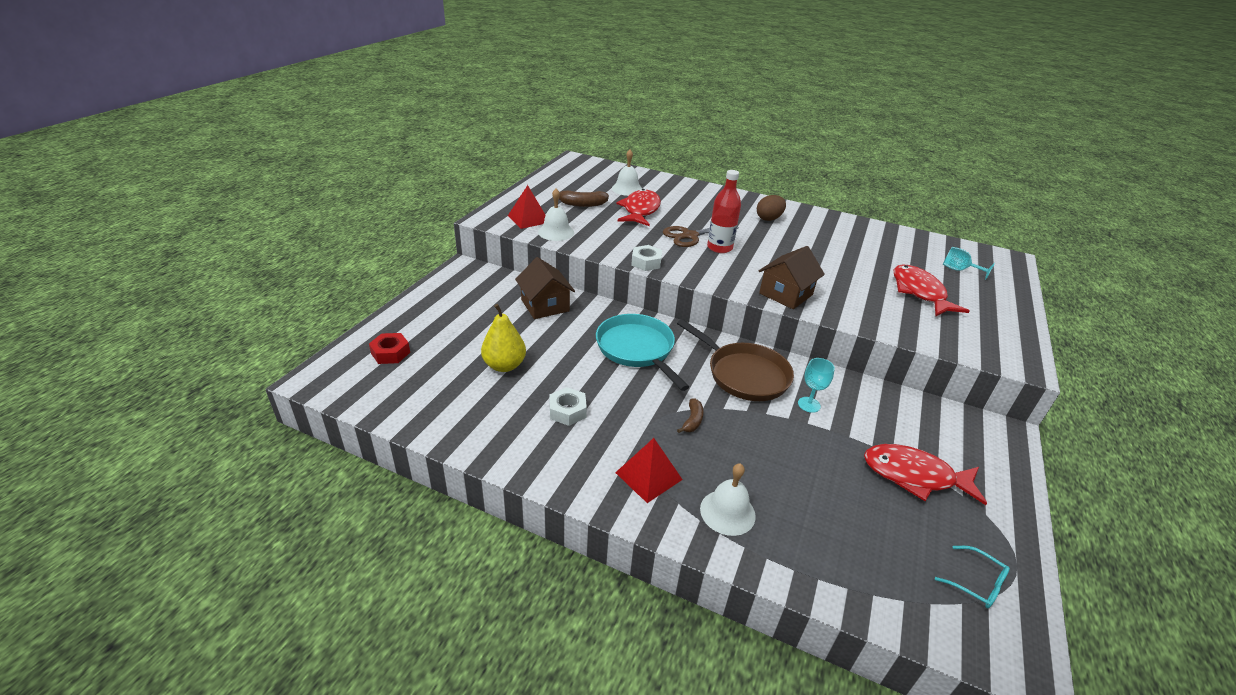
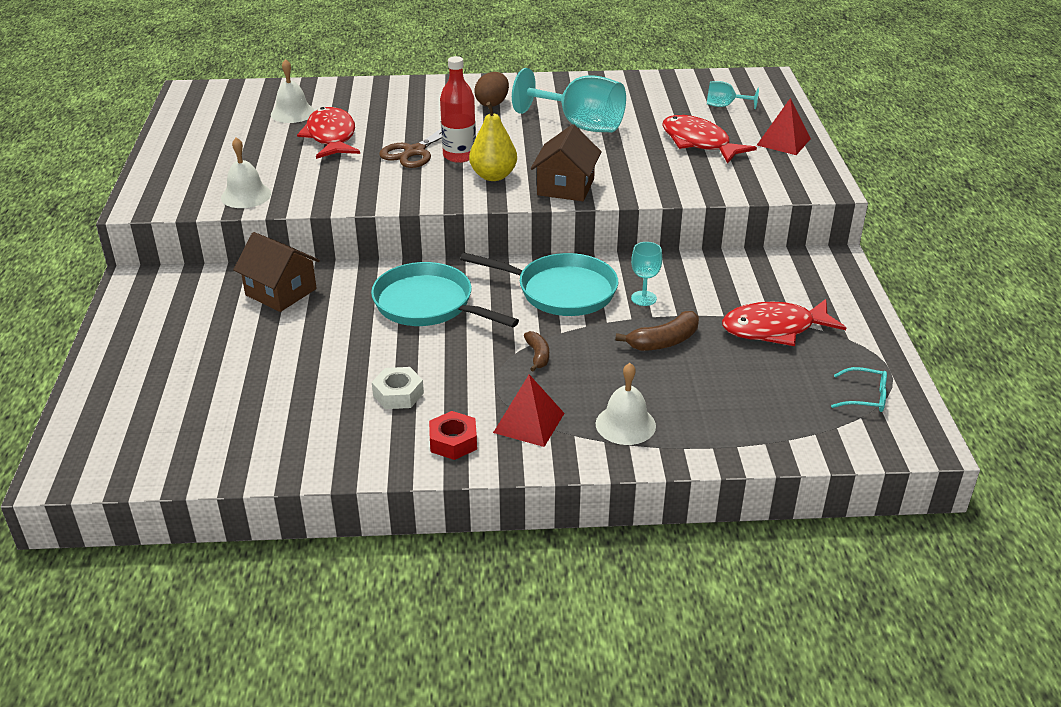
camera: 25 degrees left, 0 degrees up
(390, 353) = (130, 410): red nut -> red nut (453, 441)
(504, 365) = (287, 374): yellow pear -> yellow pear (493, 176)
(528, 219) = (195, 189): red pyramid -> red pyramid (783, 141)
(582, 204) = (250, 150): brown banana -> brown banana (664, 341)
(646, 262) = (386, 199): white nut -> none
(744, 374) = (561, 291): brown pan -> turquoise pan
(827, 251) = (580, 125): none -> turquoise goblet

